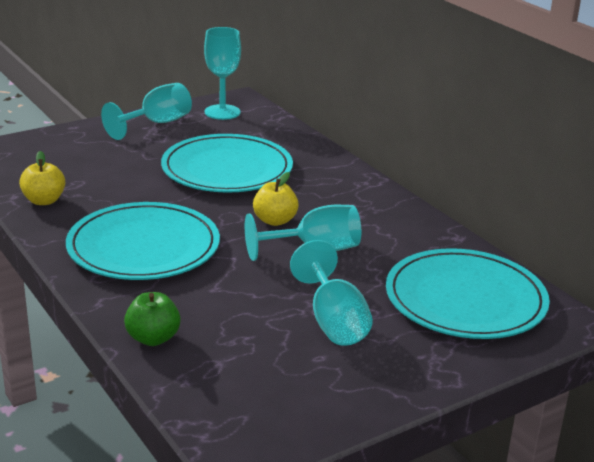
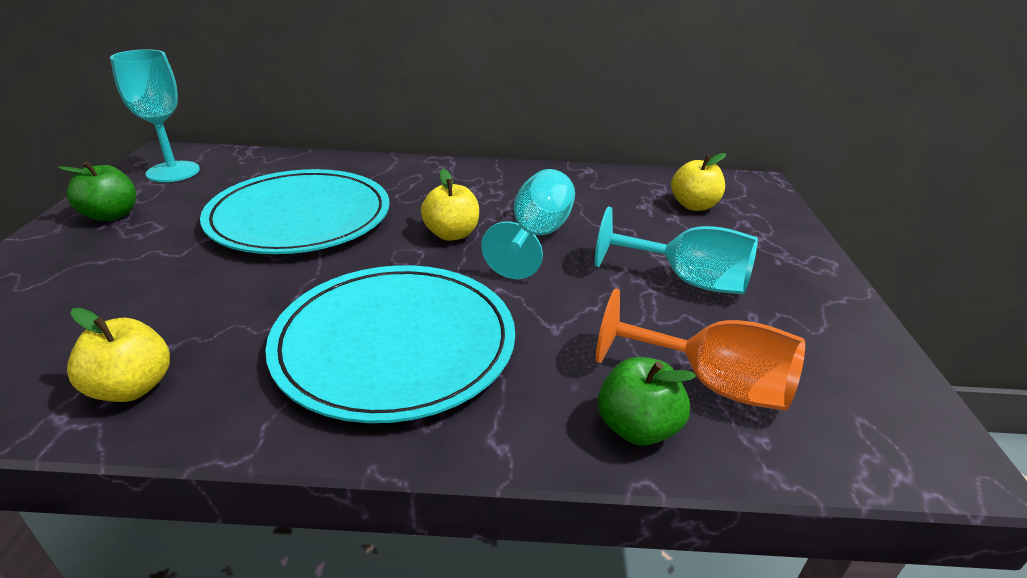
camera: 55 degrees left, 5 degrees up
(157, 123) = (111, 215): turquoise goblet -> green apple
(219, 355) = (711, 384): none -> orange goblet
(465, 299) = (694, 205): turquoise plate -> yellow apple

